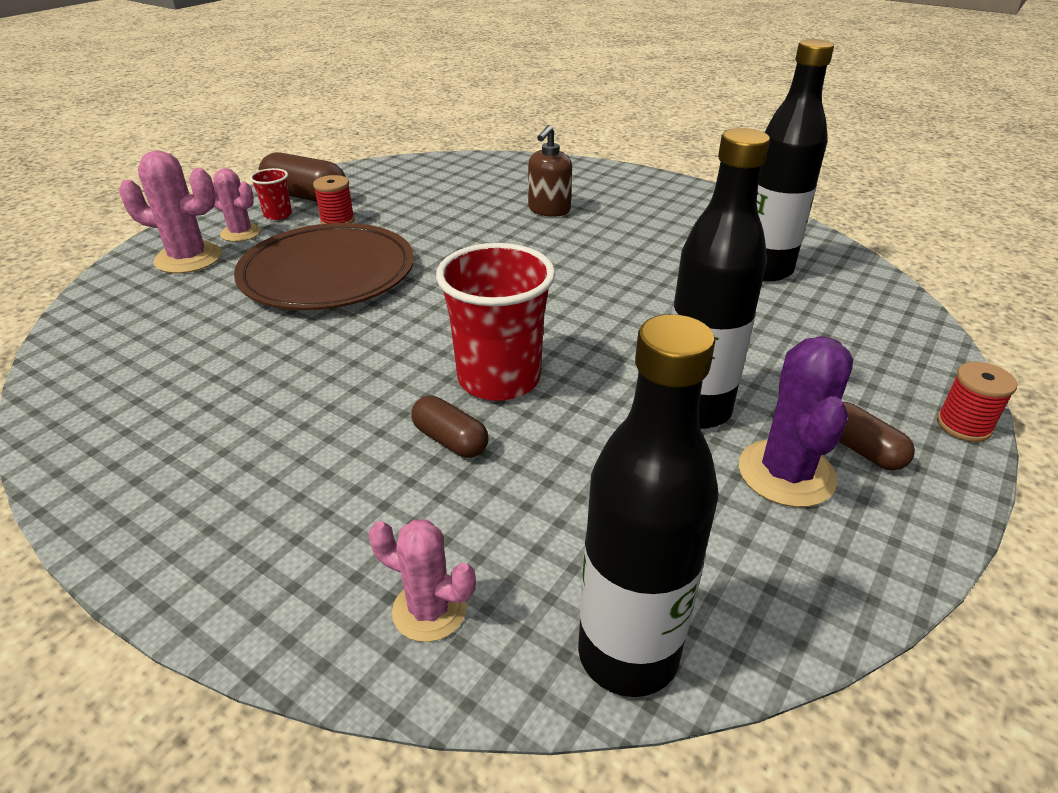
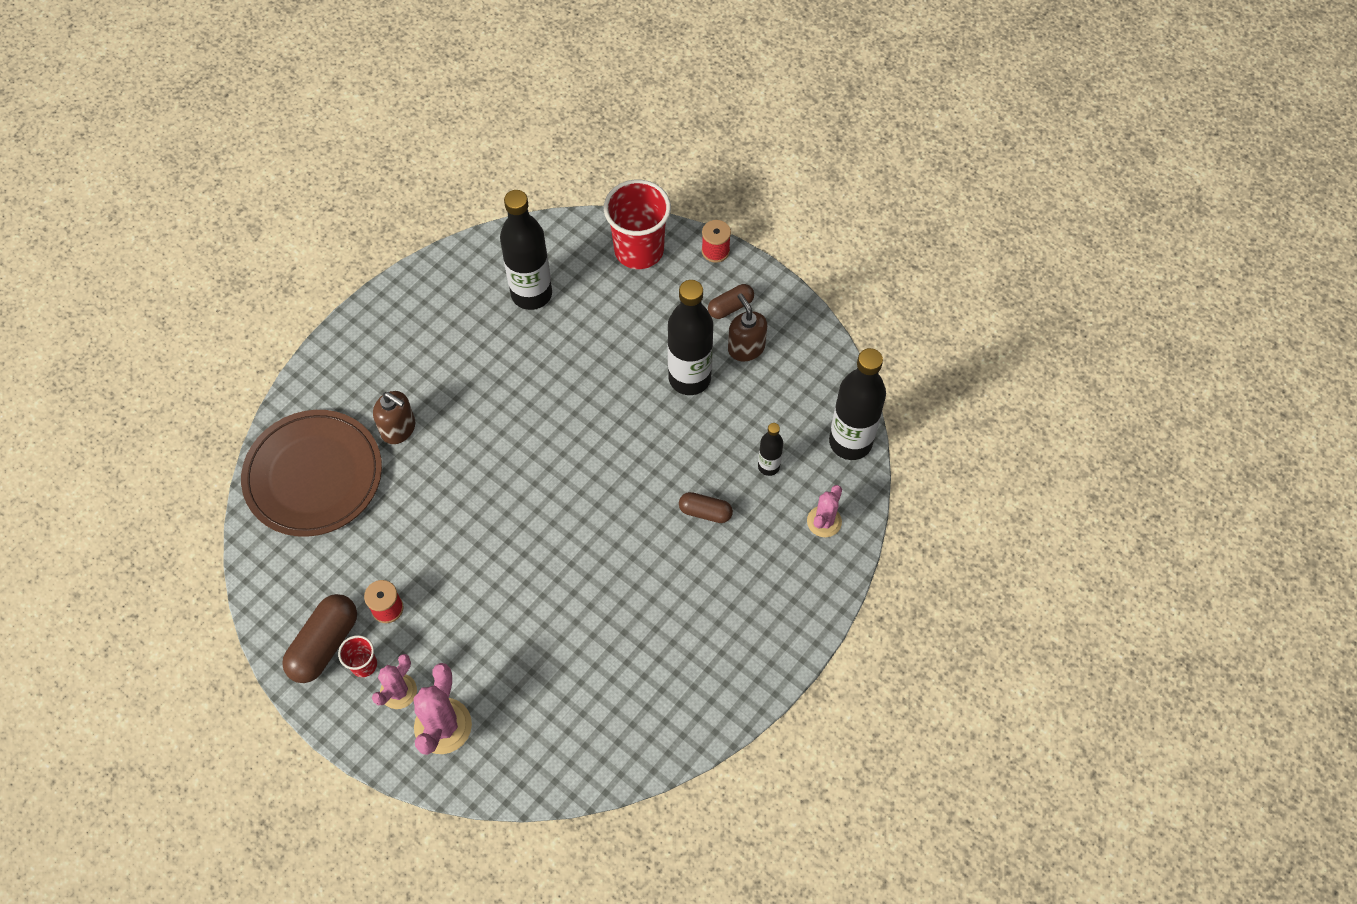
camera: 85 degrees left, 25 degrees up
(327, 273) = (488, 605): brown plate -> brown plate (313, 475)
(450, 440) = (705, 512): brown capsule -> brown capsule turned 60 degrees clockwise
(499, 379) = (648, 483): red cup -> red cup (639, 250)
(546, 516) = (768, 466): none -> black bottle
(786, 473) = (746, 348): purple cactus -> brown soap dispenser

